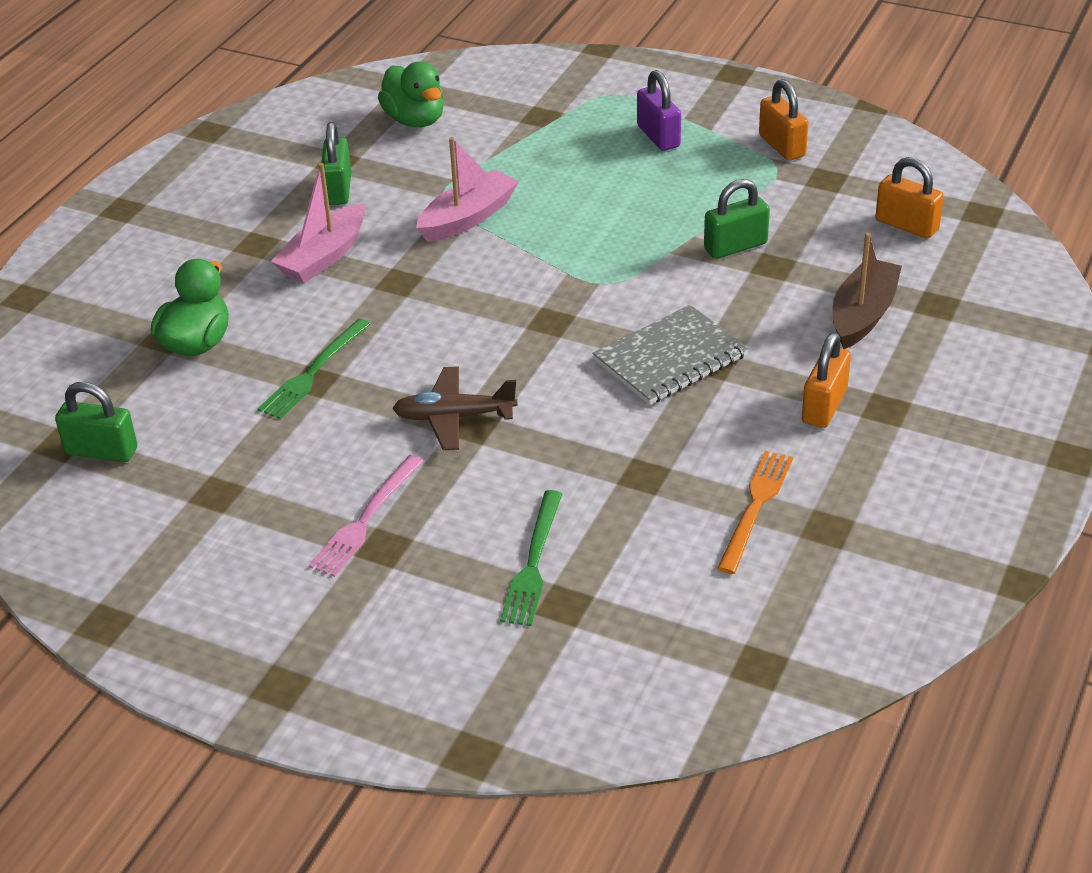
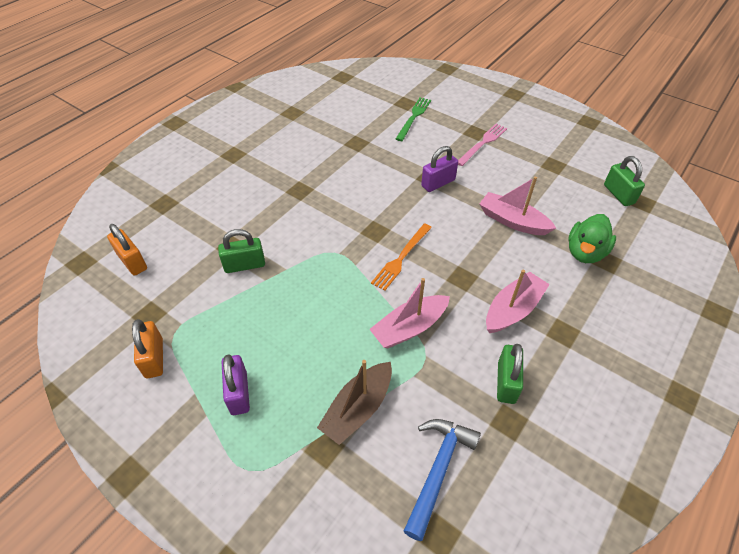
camera: 170 degrees left, 10 degrees up
(101, 451) = (618, 194): green padlock -> green padlock turned 45 degrees clockwise
(313, 372) = (512, 221): green fork -> pink boat
(415, 120) = (438, 470): green duck -> blue hammer
(454, 417) = (438, 183): brown plane -> purple padlock
(670, 358) = (319, 196): grey notebook -> none
(755, 507) = (316, 123): orange fork -> orange fork (401, 258)
(824, 406) = (260, 159): orange padlock -> none
(863, 315) = (206, 204): brown boat -> brown boat (358, 408)

